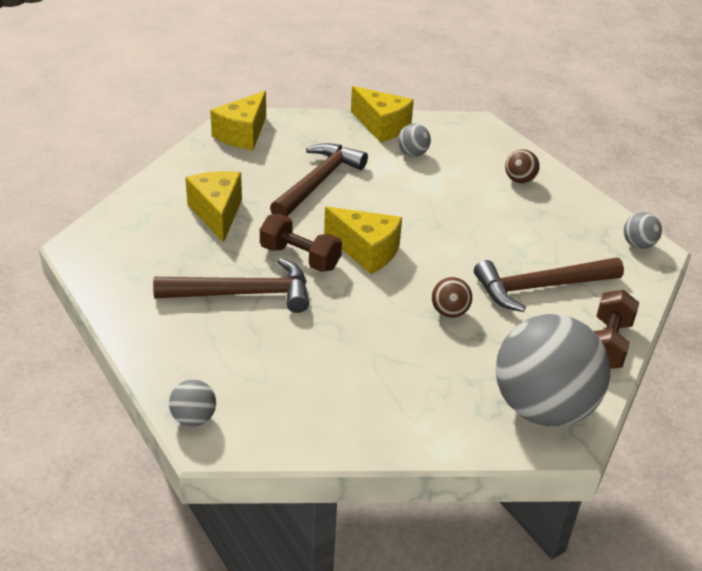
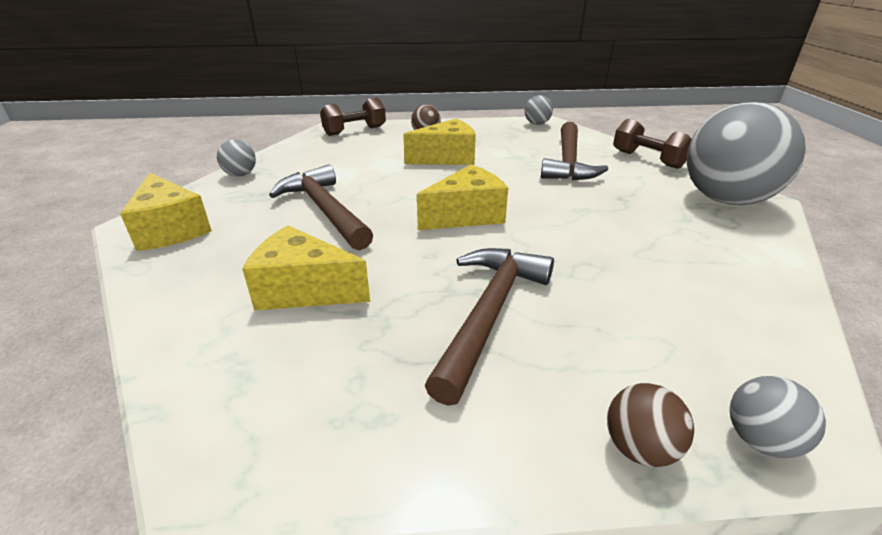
camera: 60 degrees left, 5 degrees down
(300, 258) = (447, 255): brown dumbbell -> brown dumbbell (355, 131)
(382, 126) = (280, 159): yellow cheese -> yellow cheese (447, 158)
(412, 154) = (340, 158): grey ball -> grey ball (240, 174)
(449, 312) = (585, 202): brown ball -> brown ball (639, 448)

